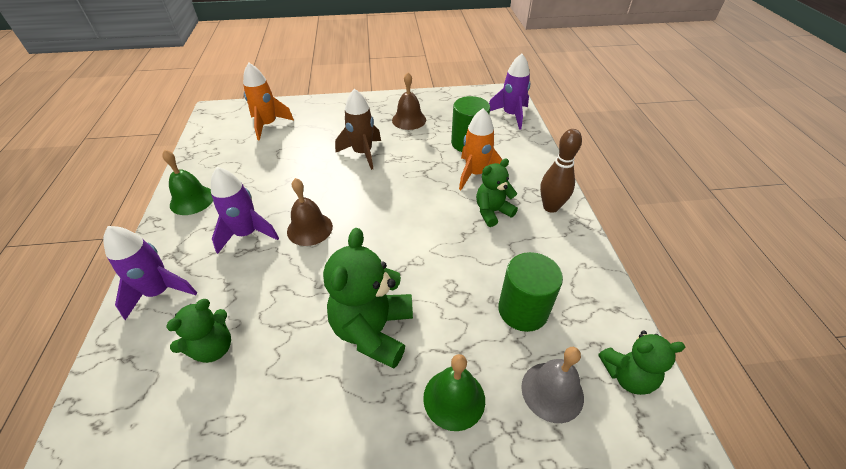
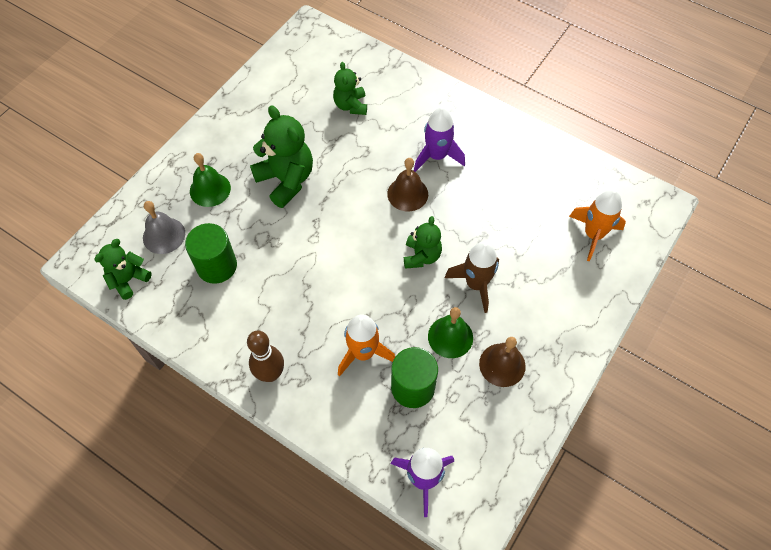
camera: 130 degrees right, 15 degrees up
(160, 292) = (421, 96): purple rocket -> none
(192, 200) = (510, 139): green bell -> green bell (450, 337)
(492, 212) = (308, 325): green teddy bear -> green teddy bear (421, 256)

